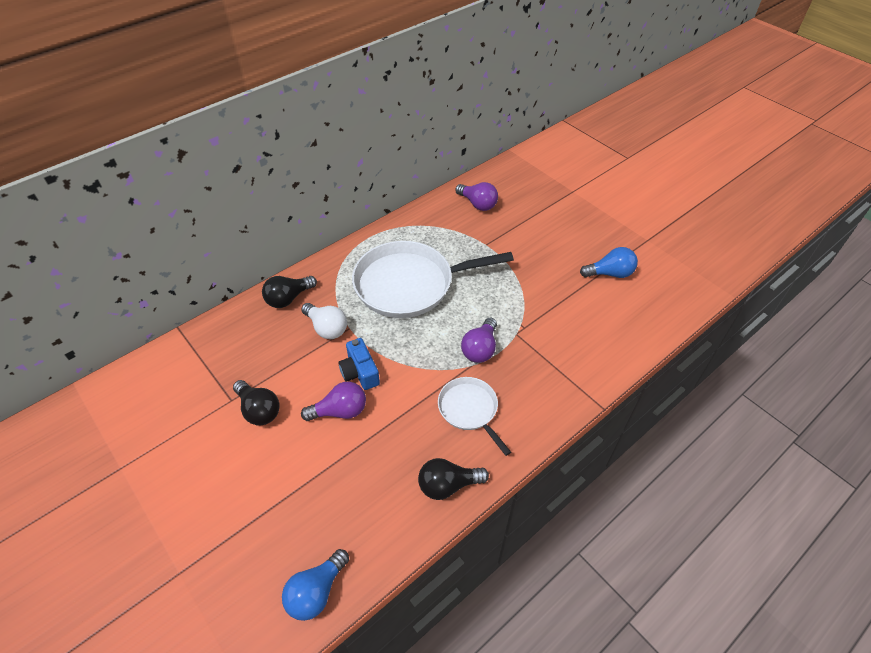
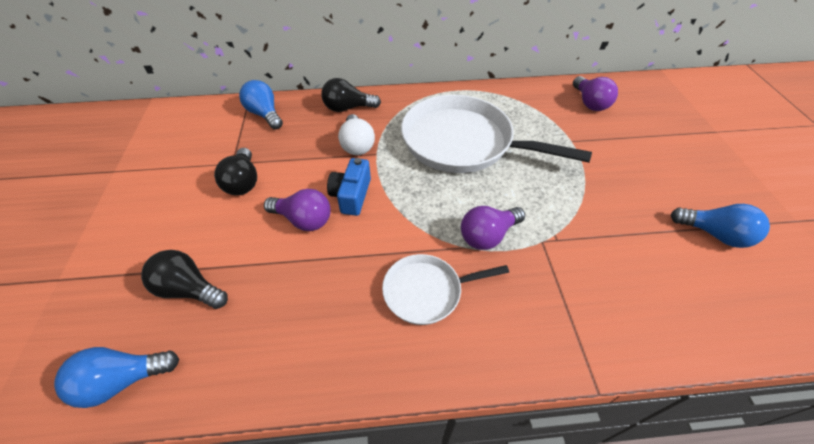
camera: 35 degrees right, 0 degrees up
(215, 341) = (265, 114): none -> blue light bulb
(448, 485) = (336, 359): black light bulb -> black light bulb (189, 289)
(469, 409) = (426, 291): white pan -> white pan turned 105 degrees counterclockwise

